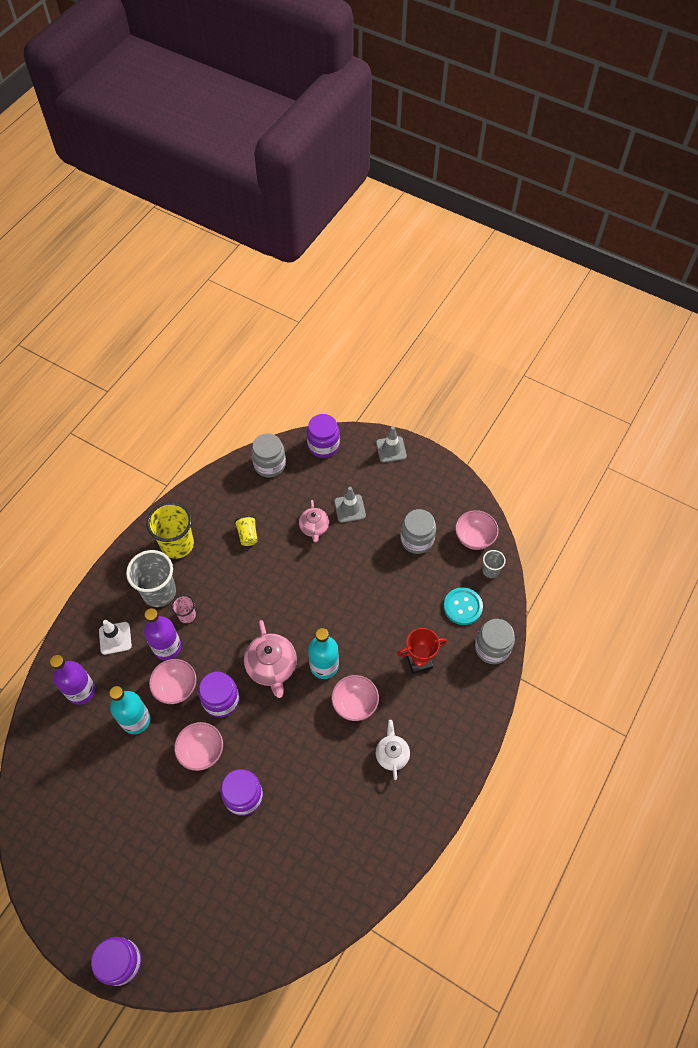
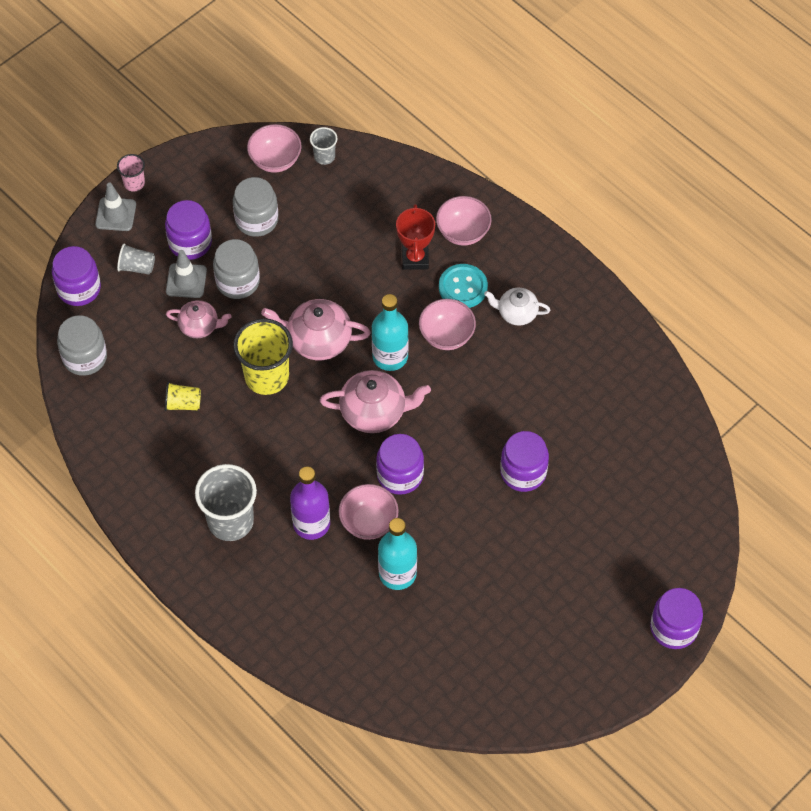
camera: 75 degrees left, 0 degrees up
(81, 691) = (340, 632): purple bottle -> none
(115, 638) = (279, 583): white traffic cone -> none
(177, 544) = (167, 489): yellow cup -> yellow cup (267, 377)
(187, 615) = (274, 494): pink cup -> pink cup (134, 183)
(201, 751) = (457, 507): pink bowl -> pink bowl (463, 232)
(324, 610) = (318, 340): none -> pink teapot
(351, 475) = (137, 267): none -> grey cup
(382, 502) = (190, 243): none -> purple jar
(462, 607) = (361, 197): turquoise button -> turquoise button (463, 287)
(492, 648) = (421, 183): grey jar -> grey jar (238, 281)

